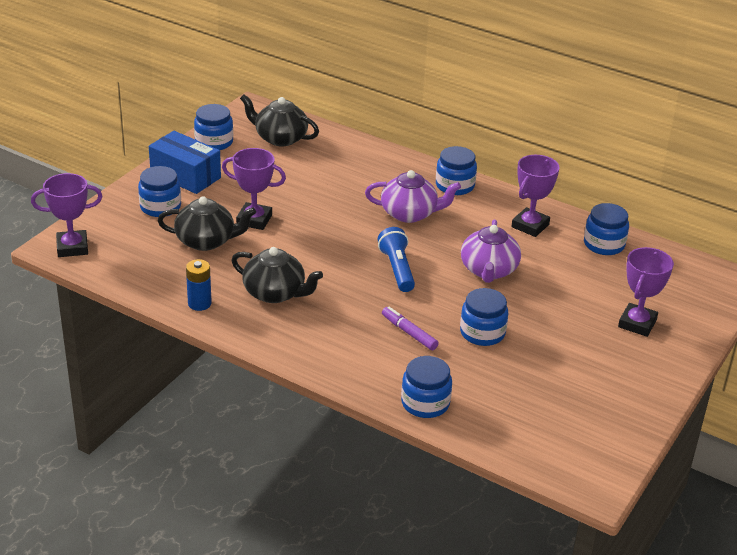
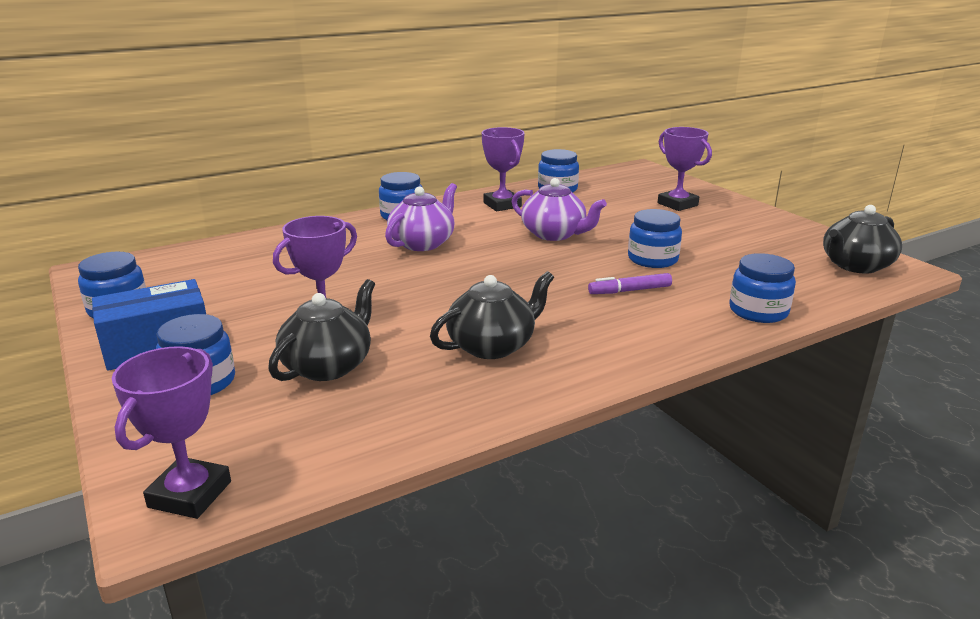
camera: 60 degrees left, 10 degrees down
(199, 303) = (466, 405): blue battery -> none
(280, 138) = (183, 270): black teapot -> black teapot (855, 266)
(397, 269) = (512, 270): blue flashlight -> none

